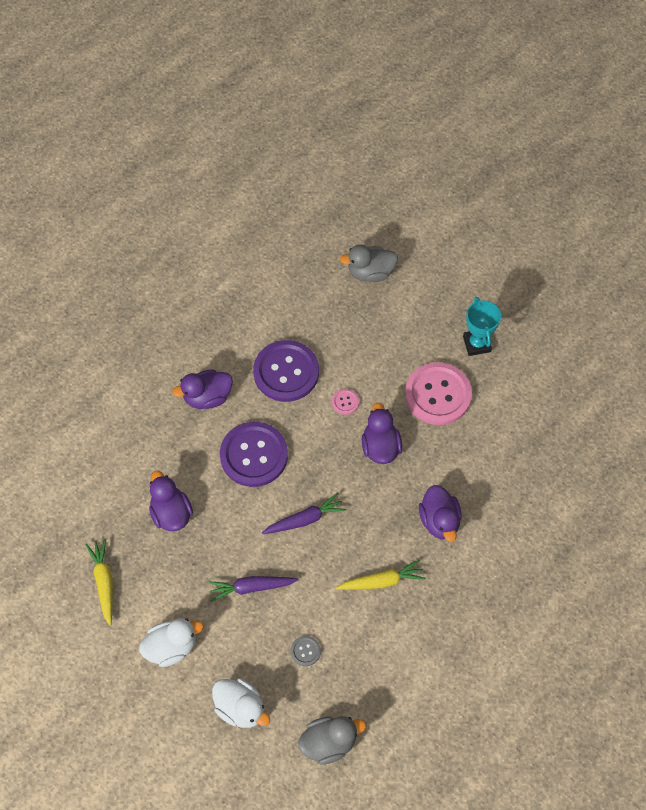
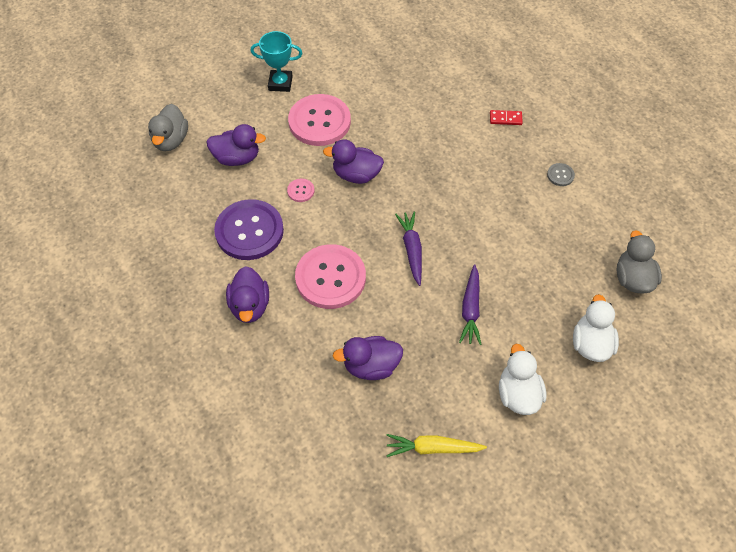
camera: 75 degrees left, 5 degrees down
(241, 708) = (591, 344): white duck -> white duck turned 45 degrees counterclockwise
(254, 455) = (330, 278): purple button -> pink button
(305, 651) = (543, 278): grey button -> grey button (560, 175)
(382, 581) = (488, 204): yellow carrot -> none
(439, 520) = (441, 149): purple duck -> purple duck (237, 158)
(505, 578) = (505, 119): none -> red domino

